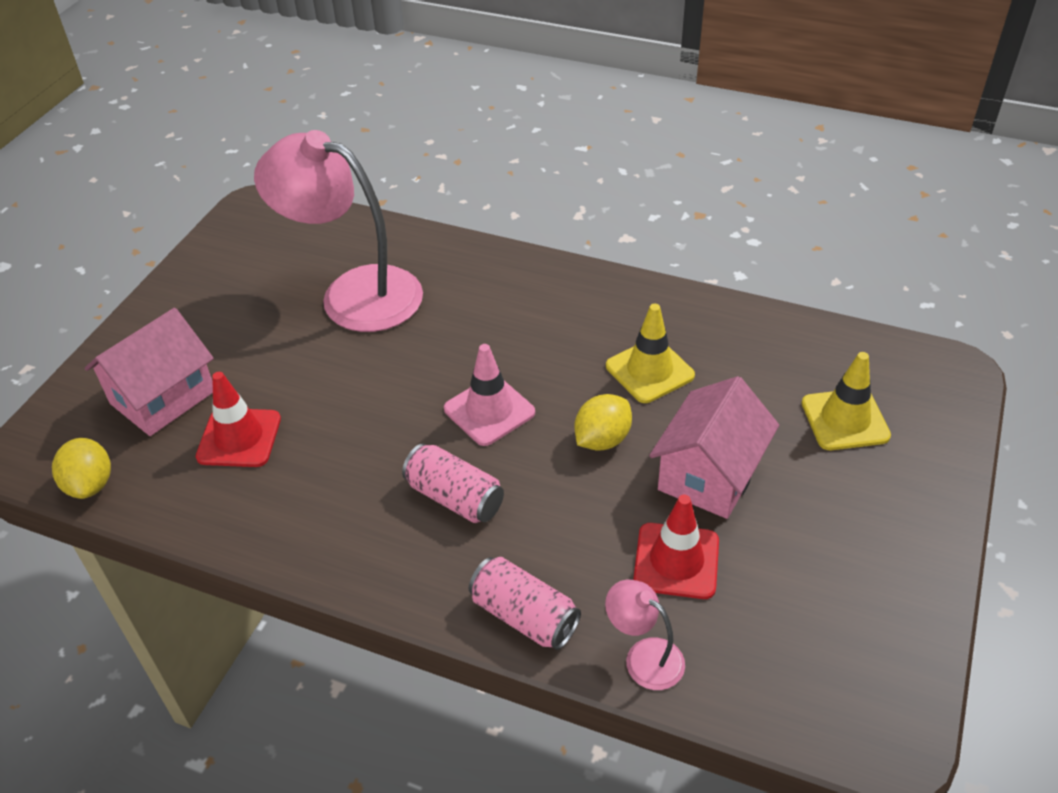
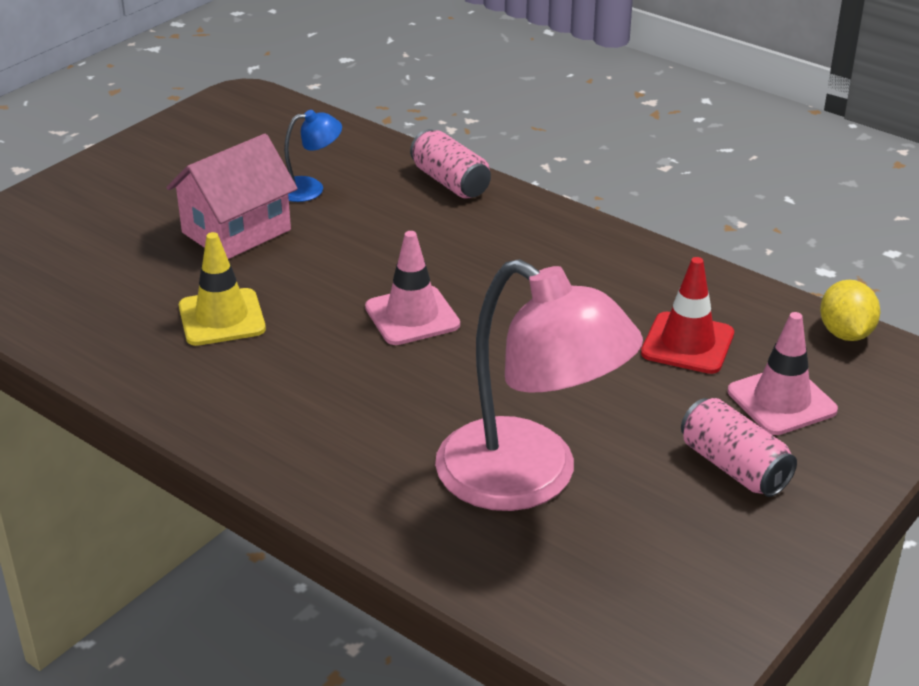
camera: 165 degrees left, 10 degrees down
(163, 397) = (781, 401): pink house -> pink traffic cone
(455, 497) = (476, 258): pink can -> pink can (734, 467)
(602, 439) = (313, 272): yellow lemon -> none
(644, 656) = (373, 150): pink lamp -> none
(676, 561) = (310, 188): red traffic cone -> blue lamp
(845, 420) = (76, 244): yellow traffic cone -> none

